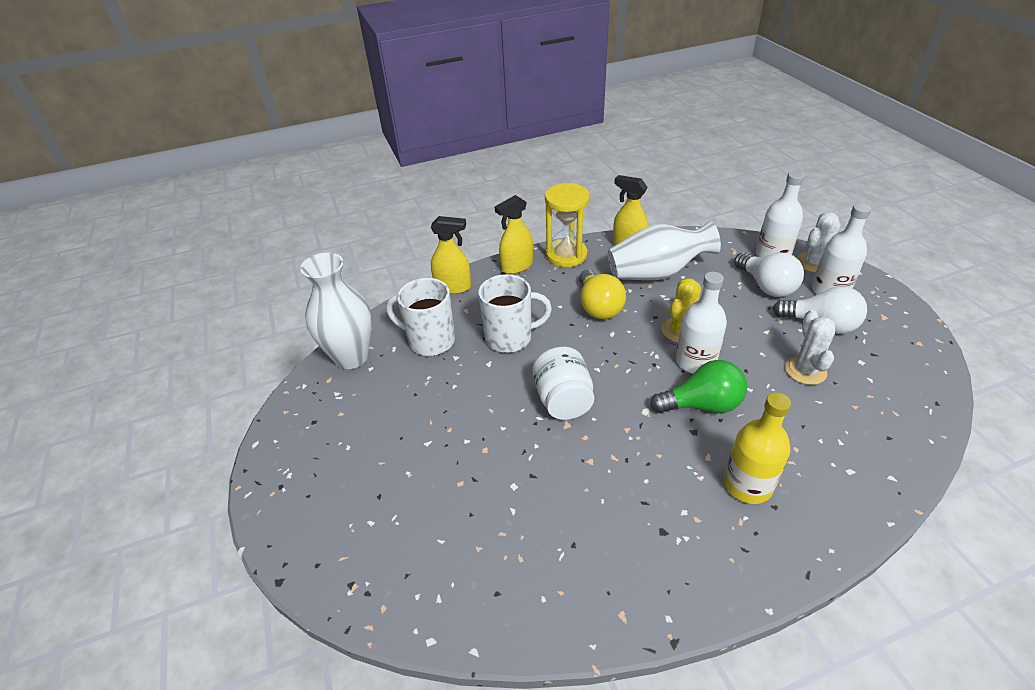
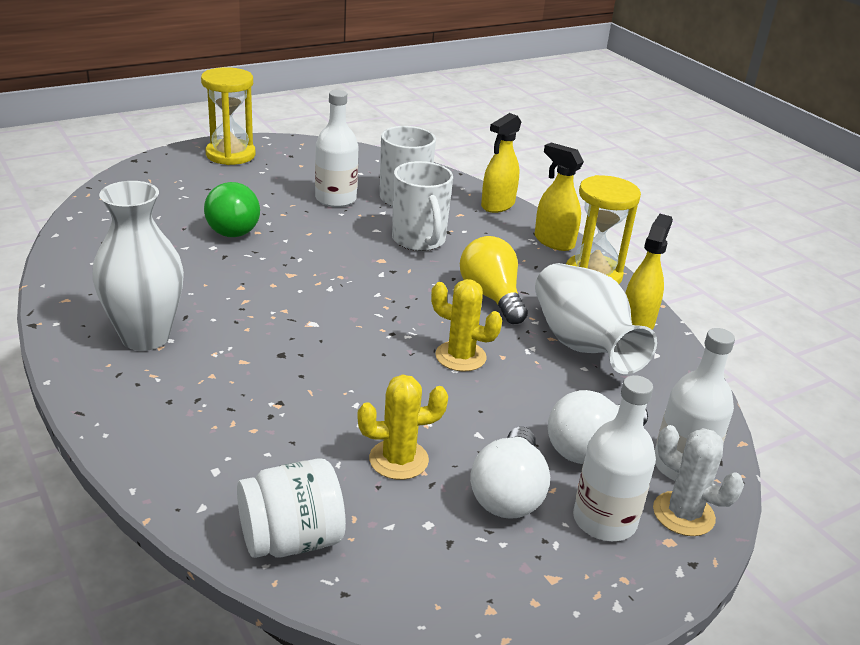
camera: 75 degrees right, 10 degrees down
(295, 476) = (230, 155): none -> yellow hourglass
(351, 357) = (374, 163): white vase -> white vase (145, 337)
(453, 287) = (497, 205): yellow spray bottle -> yellow spray bottle turned 45 degrees clockwise
(563, 400) = (325, 272): white jar -> white jar (291, 539)
(598, 307) = (491, 297): yellow light bulb -> yellow light bulb turned 90 degrees clockwise
(695, 361) = (401, 364): white bottle -> white bottle (335, 199)
(702, 405) = (324, 363): green light bulb -> green light bulb (231, 227)
(747, 485) = (201, 384): yellow bottle -> none
(805, 370) = (398, 460): white cactus -> yellow cactus

